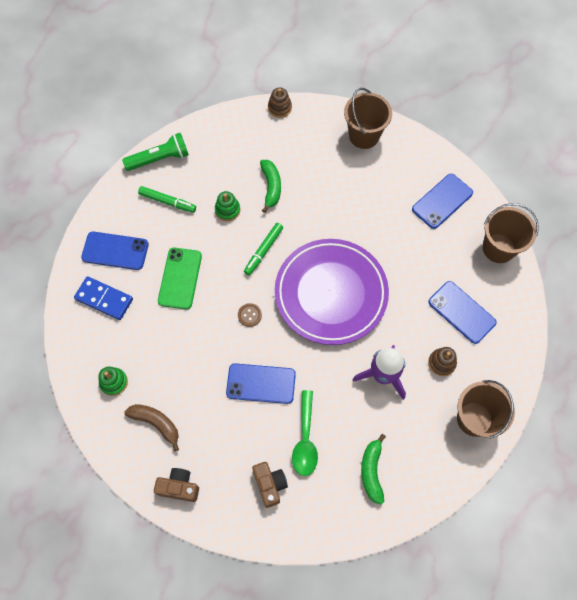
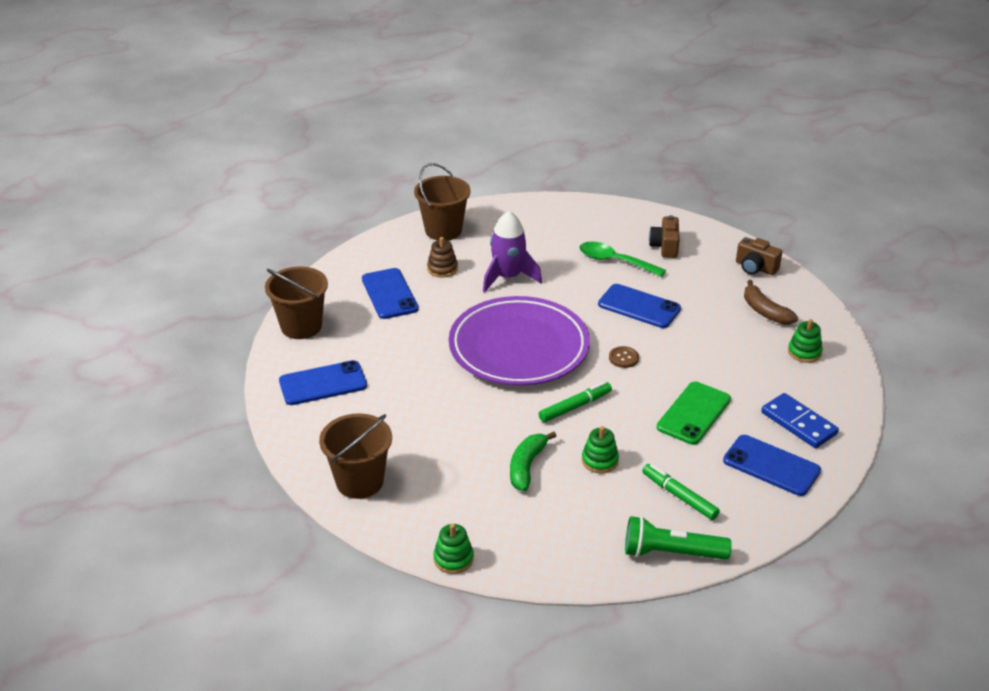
camera: 155 degrees left, 30 degrees down
(279, 108) = (453, 559): brown stacking toy -> green stacking toy
(305, 439) = (614, 261): green spoon -> green spoon turned 90 degrees counterclockwise
(372, 471) = (563, 229): green banana -> none

